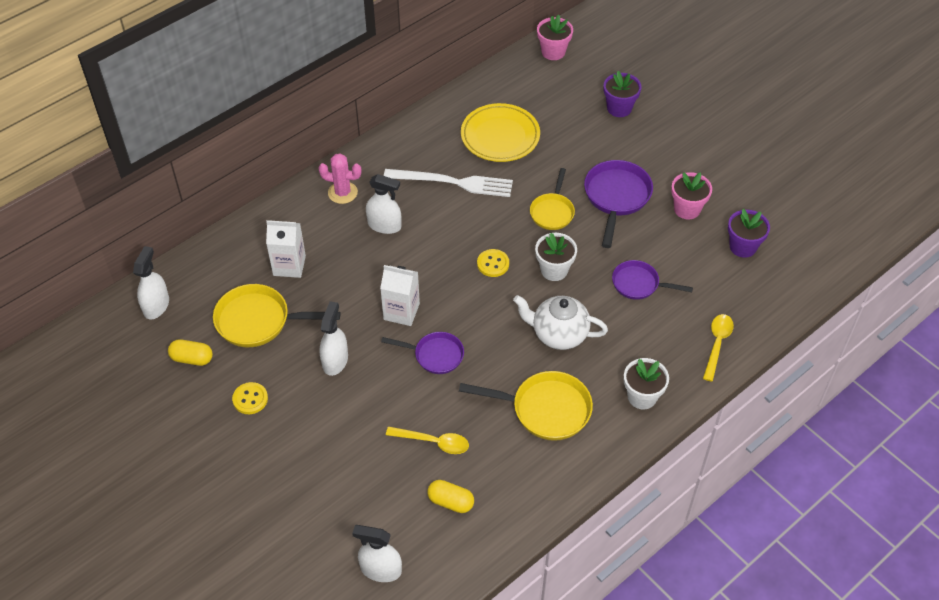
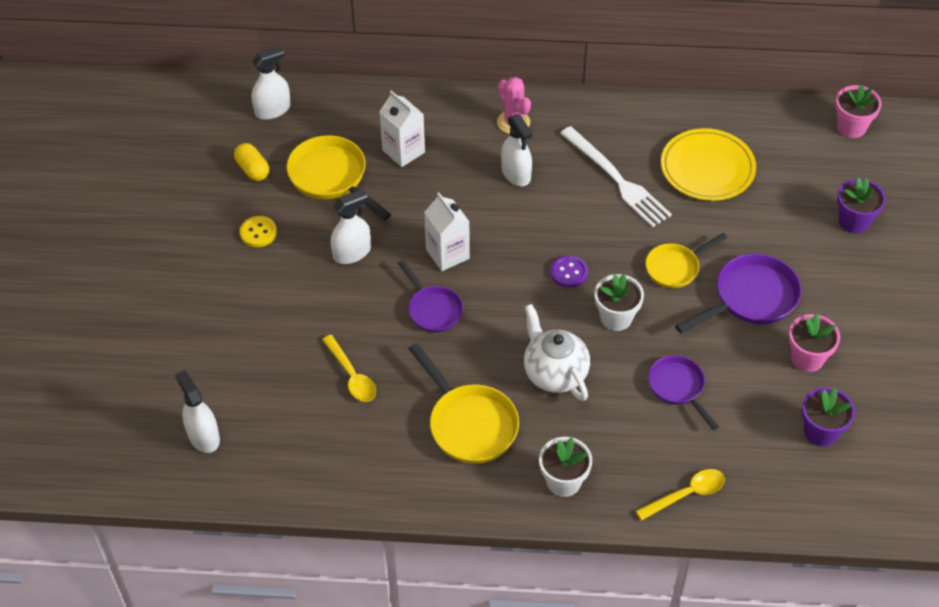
camera: 45 degrees right, 0 degrees up
(450, 502) = (311, 431): yellow capsule -> none
(493, 264) = (569, 272): yellow button -> purple button

